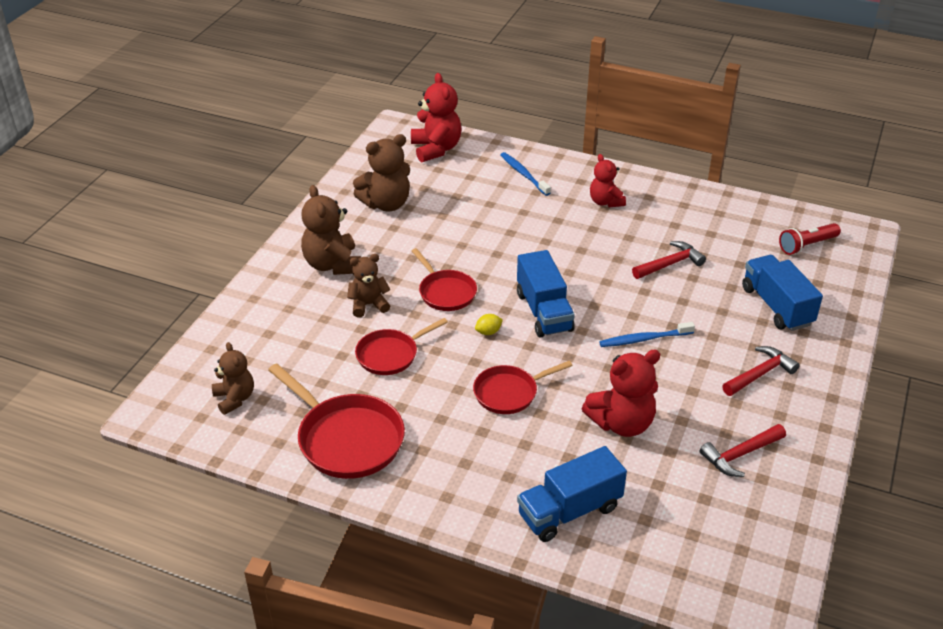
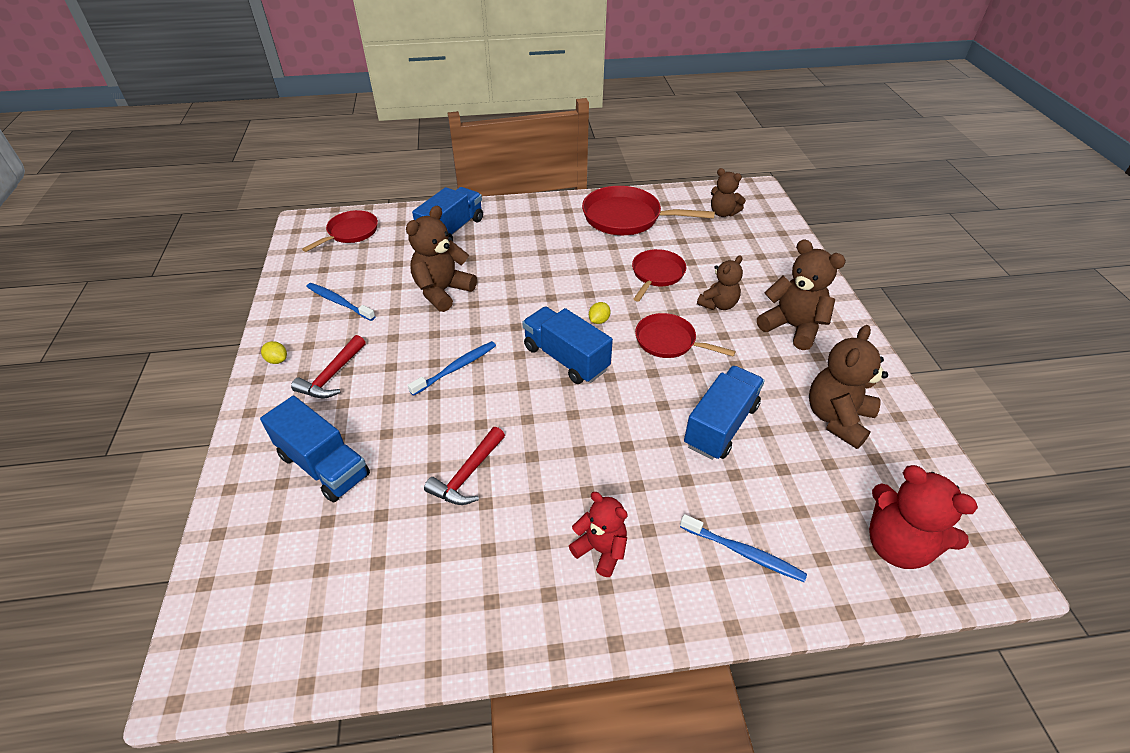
camera: 150 degrees right, 5 degrees up
(469, 228) = (720, 425): none -> blue truck
(509, 393) = (543, 281): red pan -> red pan (350, 233)
(622, 423) = (442, 291): red teddy bear -> brown teddy bear
(740, 455) = (339, 302): red hammer -> blue toothbrush
(807, 245) = (289, 596): red flashlight -> none
(812, 410) = (277, 360): none -> yellow lemon

